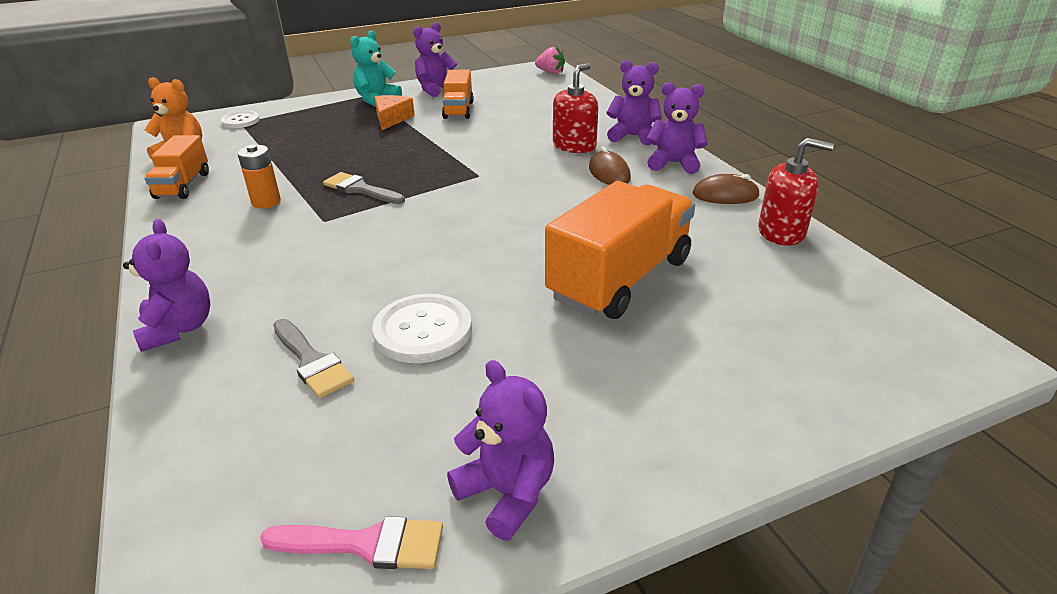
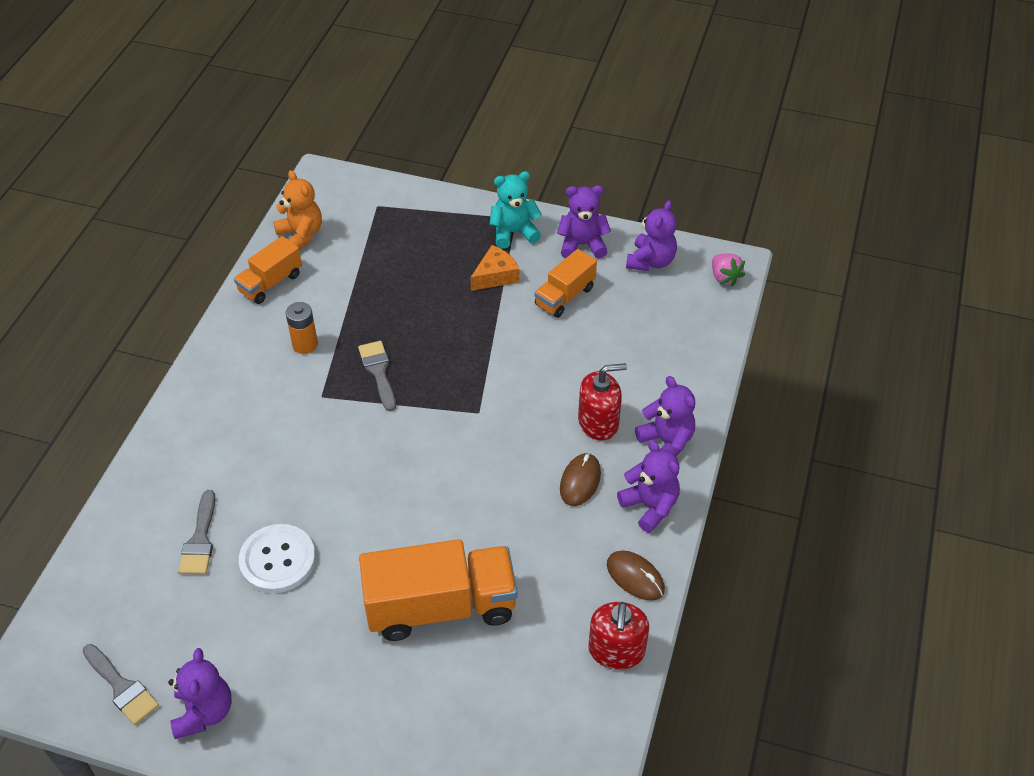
camera: 40 degrees right, 15 degrees up
(179, 329) = (159, 455): purple teddy bear -> purple teddy bear (651, 261)
(241, 121) = (379, 203): white button -> none
(366, 544) = (122, 687): pink brush -> grey brush
(781, 232) = (616, 650): red soap dispenser -> red soap dispenser turned 45 degrees clockwise

